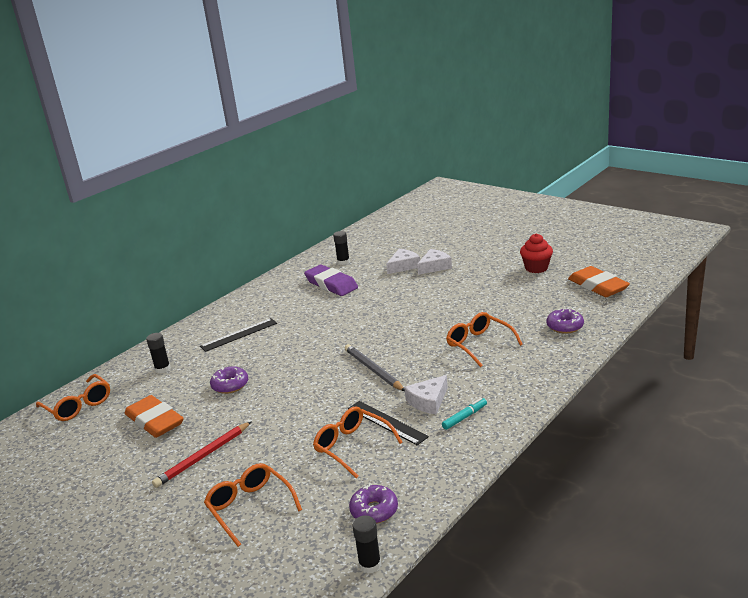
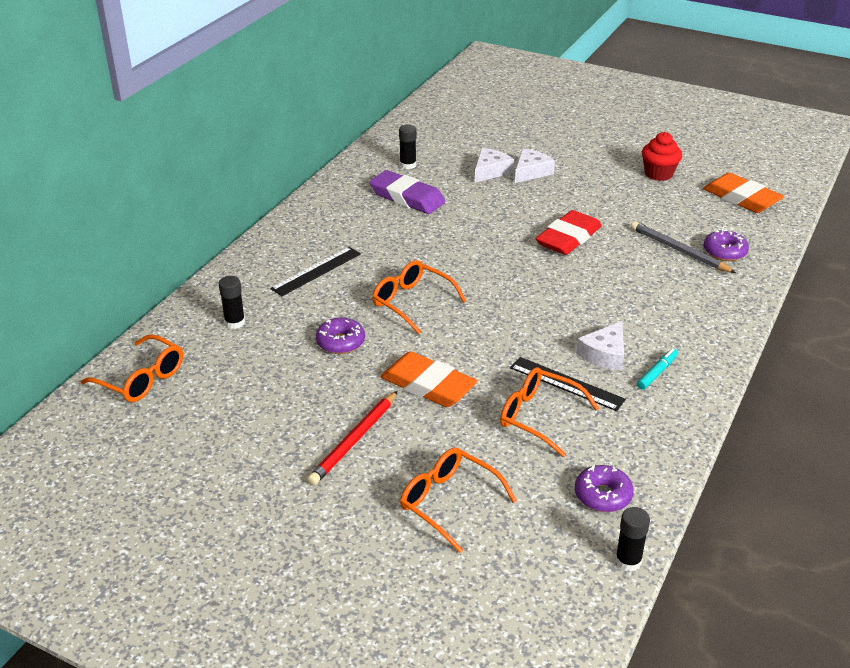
camera: 15 degrees left, 10 degrees up
(155, 421) = (263, 395): orange eraser -> orange eraser (428, 385)
(373, 370) = (518, 315): grey pencil -> grey pencil (679, 250)
(441, 314) = (568, 238): none -> red eraser
(479, 344) = (632, 277): orange glasses -> orange glasses (411, 302)

